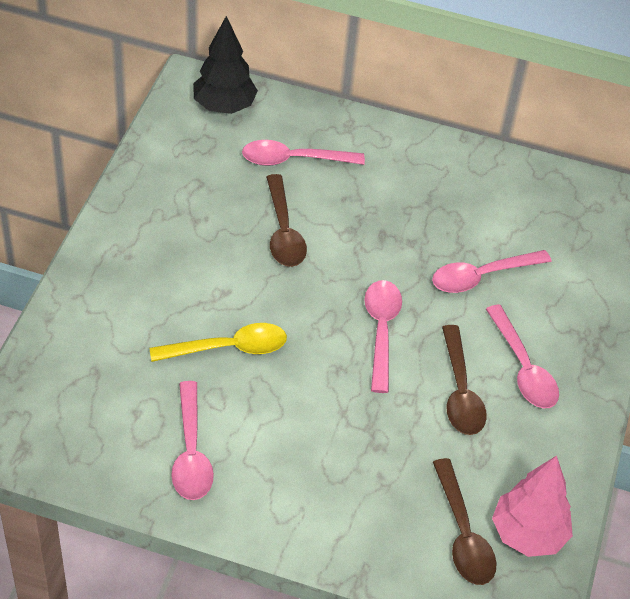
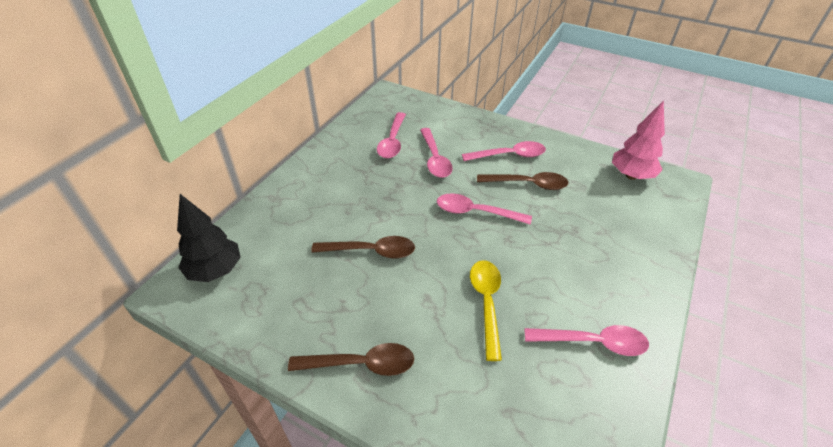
camera: 75 degrees left, 5 degrees down
(294, 160) = (297, 234): pink spoon -> pink spoon (392, 141)
(462, 533) = (636, 202): brown spoon -> brown spoon (360, 364)

